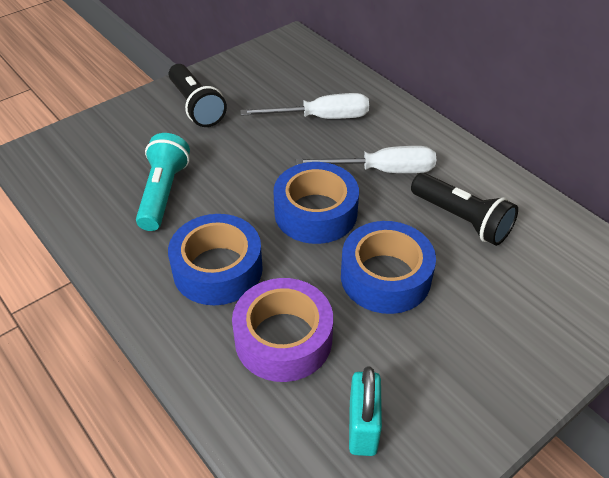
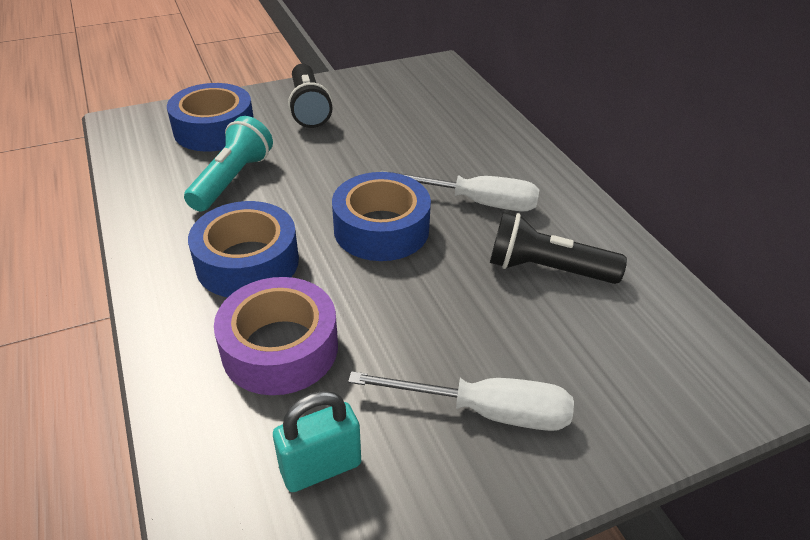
camera: 15 degrees right, 5 degrees down
(321, 118) = (433, 140): white screwdriver -> white screwdriver (485, 411)
(363, 427) = (321, 467): turquoise padlock -> turquoise padlock turned 45 degrees clockwise
(385, 277) = (428, 310): blue tape -> blue tape (214, 129)
(461, 219) = (546, 269): black flashlight -> black flashlight turned 135 degrees clockwise

